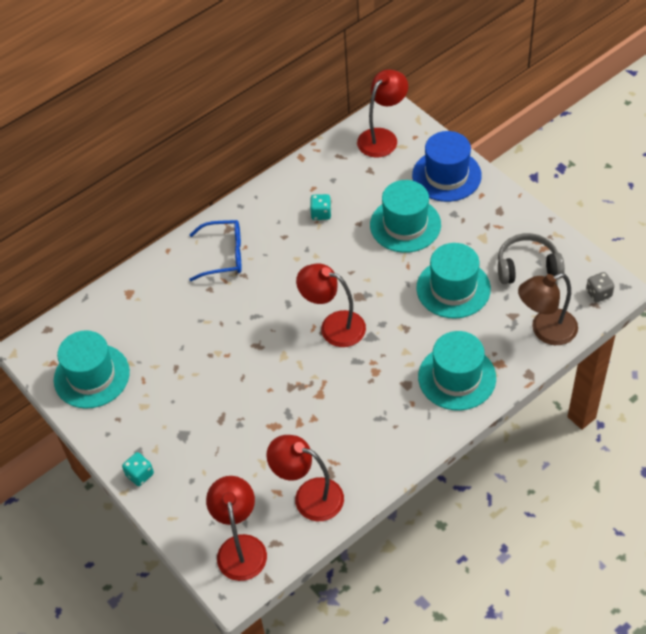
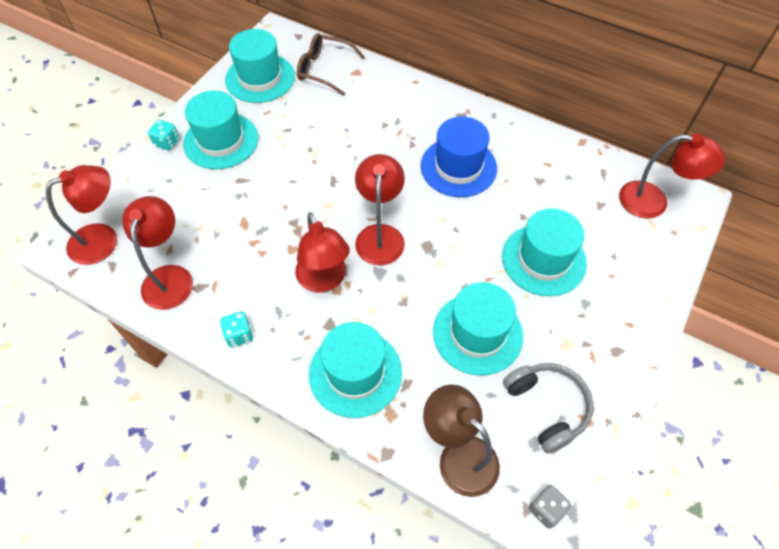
camera: 65 degrees right, 5 degrees up
(111, 318) = (324, 69): none -> brown glasses
(162, 426) = (221, 141): none -> turquoise hat
(223, 255) = (428, 122): blue glasses -> none
(321, 213) = (518, 181): turquoise dice -> turquoise dice (239, 335)
(362, 378) = (324, 280): none -> red lamp
(446, 175) = (637, 279): blue hat -> blue hat (458, 167)

